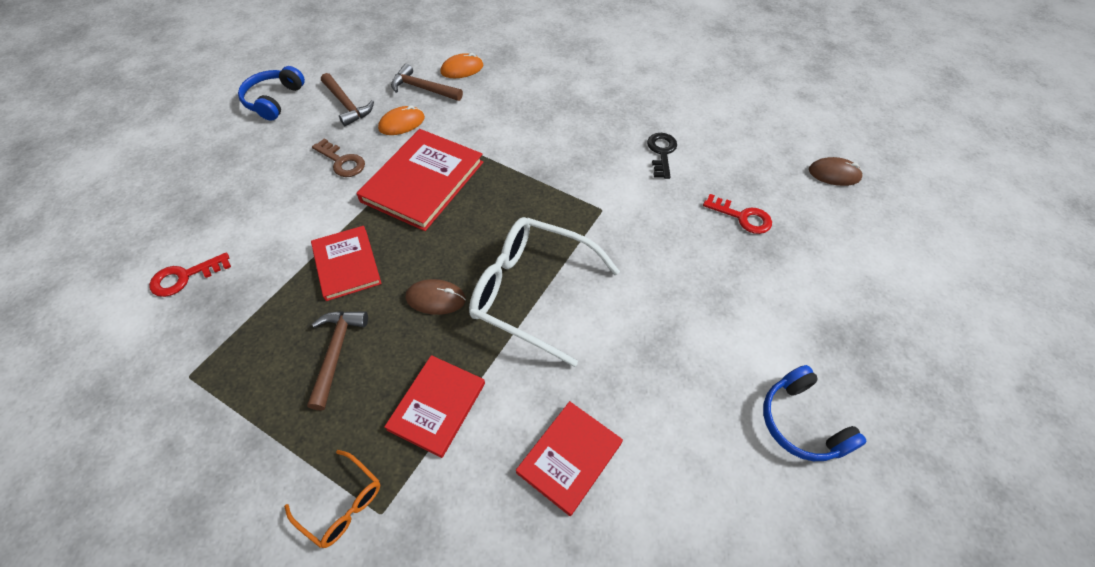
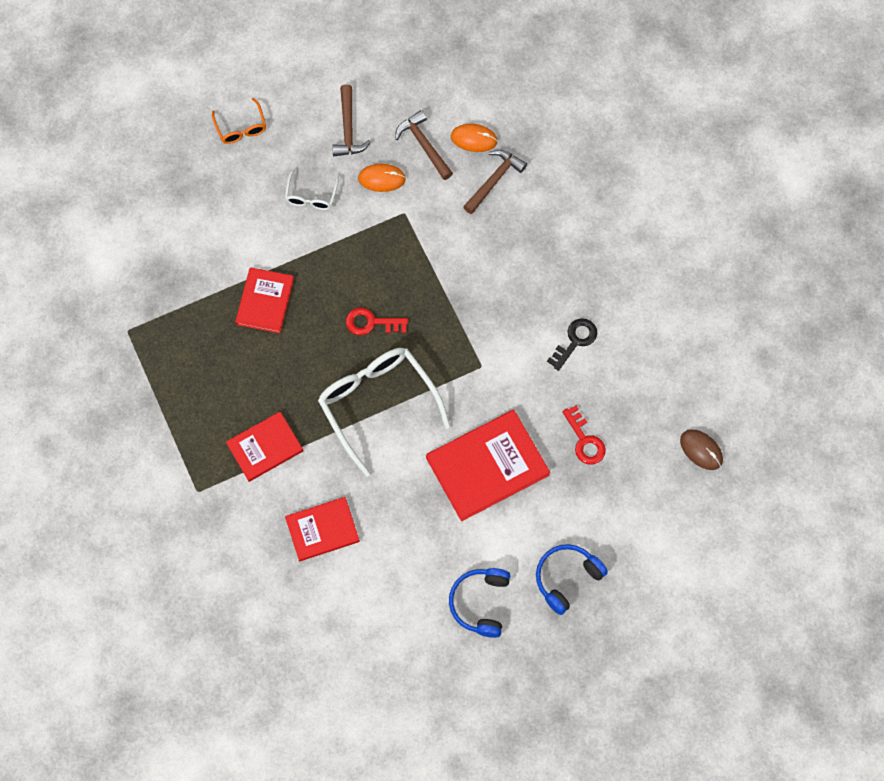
camera: 35 degrees right, 15 degrees up
(184, 277) = (153, 245): red key -> red key (371, 323)
(274, 100) = (291, 87): blue headphones -> blue headphones (567, 578)
(336, 353) = (223, 370): brown hammer -> brown hammer (494, 180)
(342, 162) = (311, 195): brown key -> white glasses
(342, 504) = (179, 472): orange glasses -> orange glasses (241, 127)
(423, 181) = (362, 254): red book -> red book (487, 466)
(436, 298) = (309, 368): brown mouse -> none

